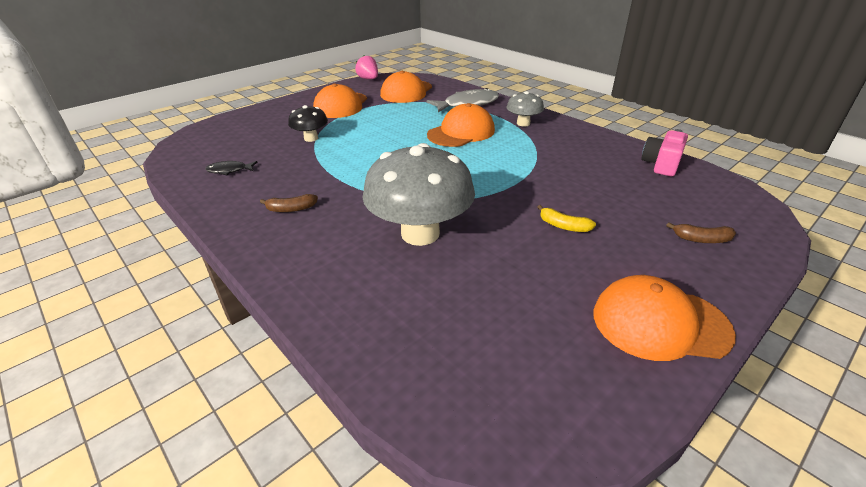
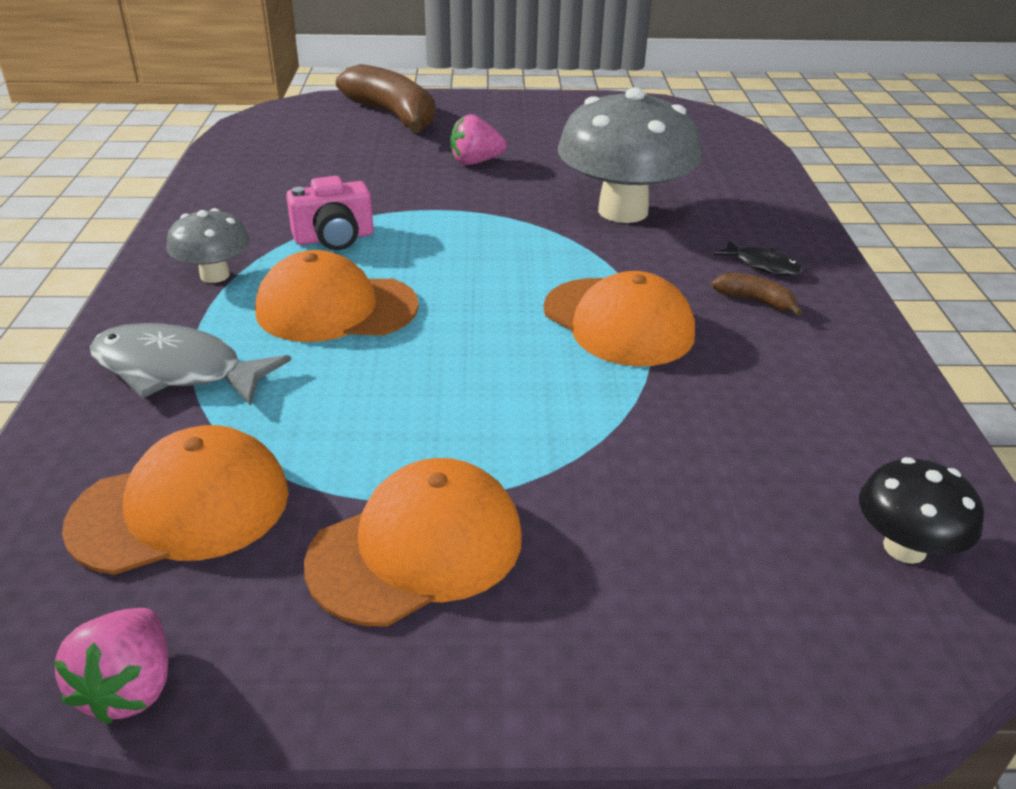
camera: 140 degrees left, 0 degrees up
(229, 170) = (835, 429): black fish -> black fish (763, 265)
(311, 138) = (613, 442): black mushroom -> black mushroom (904, 548)
(563, 226) = (475, 162): yellow banana -> pink strawberry
(660, 323) = (535, 108): orange cap -> orange cap (618, 322)
(661, 164) = (243, 157): pink camera -> pink camera (334, 238)
(701, 239) = (393, 116): brown banana -> brown banana, size x2.34

